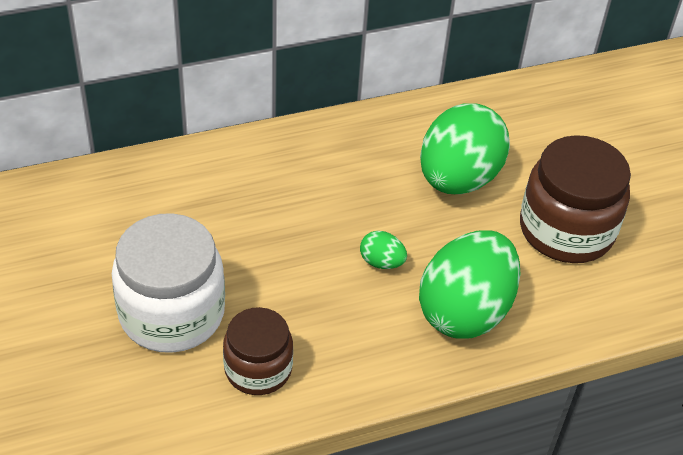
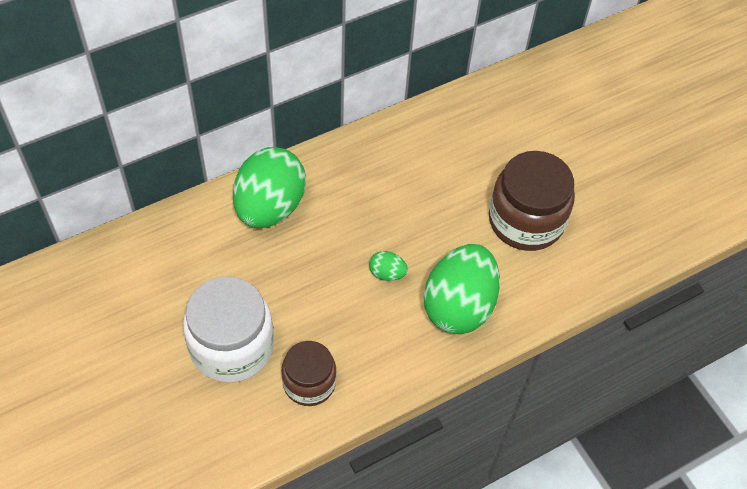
camera: 10 degrees left, 10 degrees up
(458, 179) = (434, 188): green egg -> green egg (270, 207)

